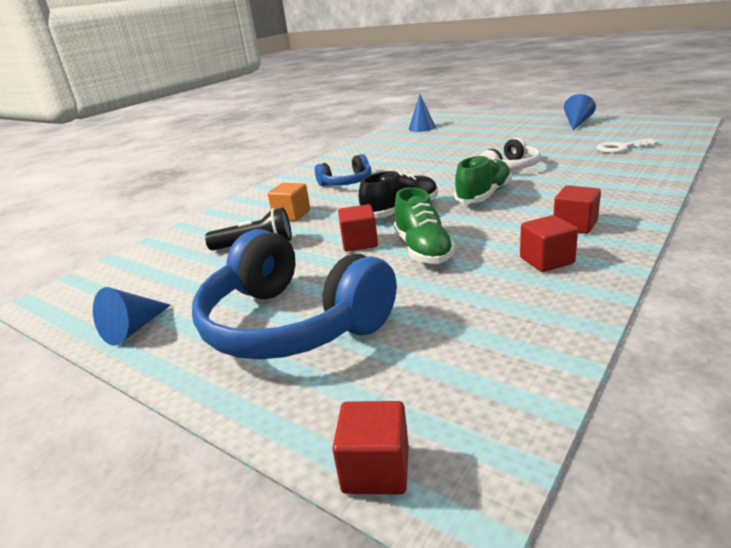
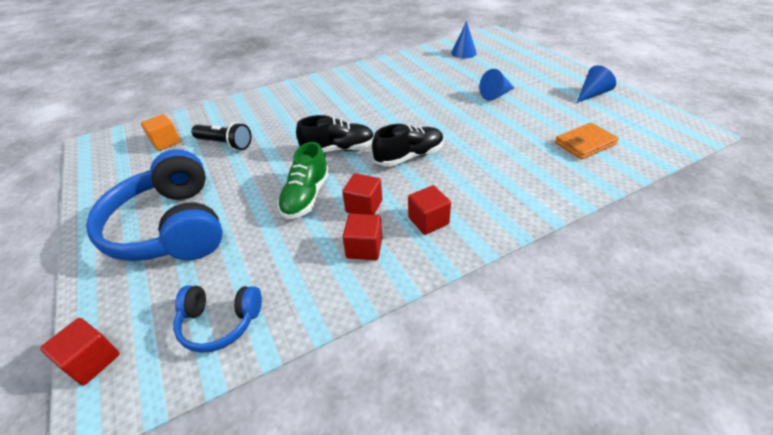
camera: 25 degrees right, 15 degrees up
(133, 329) = (103, 189): blue cone -> blue cone (496, 95)
(292, 215) = (274, 122): orange cube -> orange cube (165, 142)
(346, 182) = (341, 101): blue headphones -> blue headphones (220, 322)
(359, 243) = (280, 170): red cube -> red cube (364, 206)
(483, 195) = (409, 157): green shoe -> black shoe
(511, 167) = (468, 131): white headphones -> none
(621, 148) = (585, 143): white key -> orange wallet

